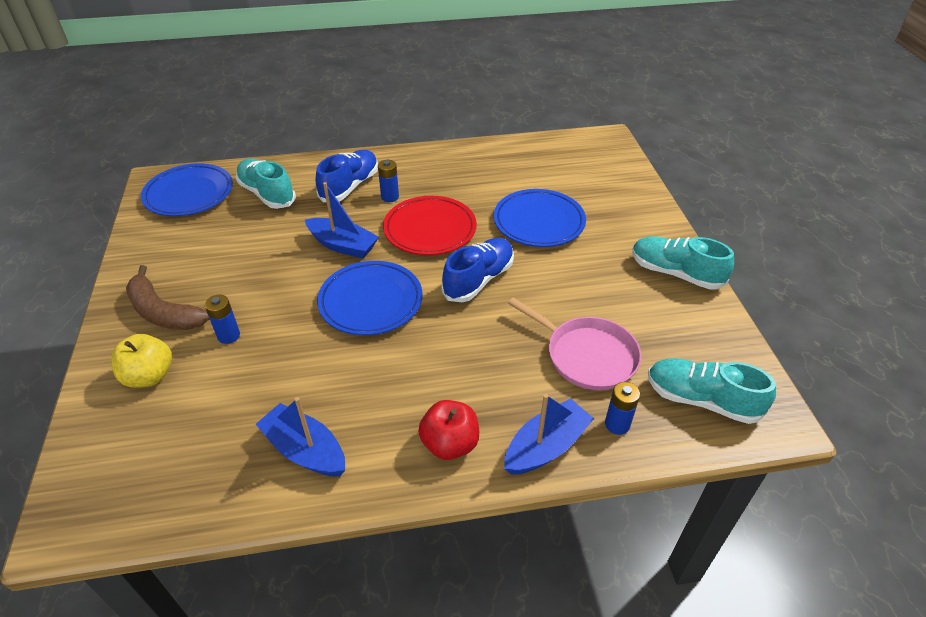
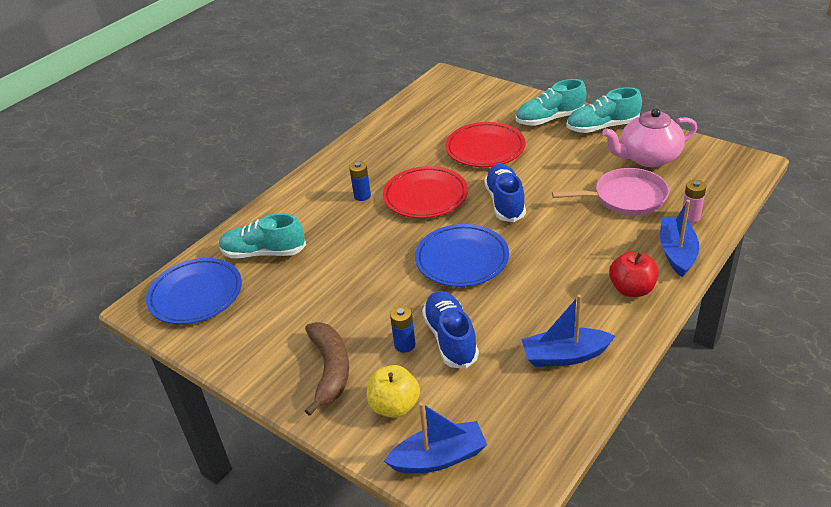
camera: 40 degrees left, 5 degrees down
(164, 312) = (330, 369): brown banana -> brown banana turned 90 degrees counterclockwise
(343, 245) = (383, 243): blue boat -> blue boat (439, 458)
(350, 186) = (320, 208): blue shoe -> blue shoe (450, 338)
(539, 222) = (485, 149): blue plate -> red plate
(617, 424) = (690, 217): blue battery -> pink battery
(672, 334) = (648, 158): none -> pink teapot
(701, 400) = (707, 178): turquoise shoe -> turquoise shoe (550, 119)

